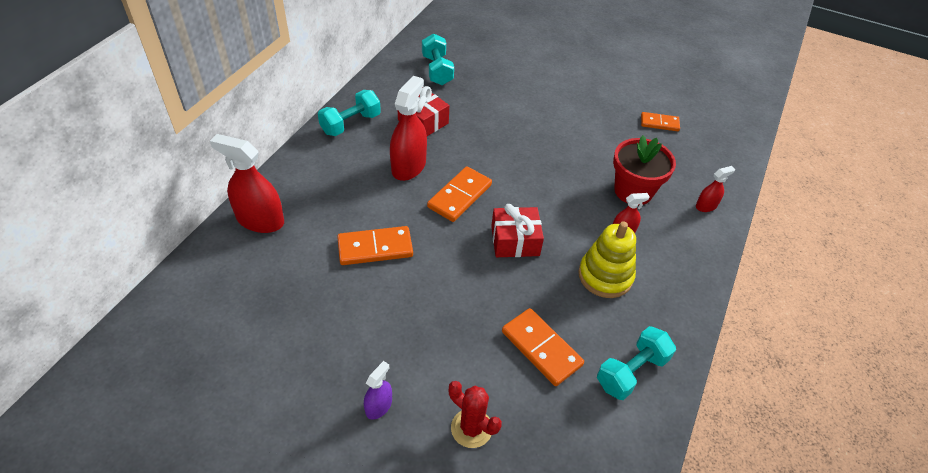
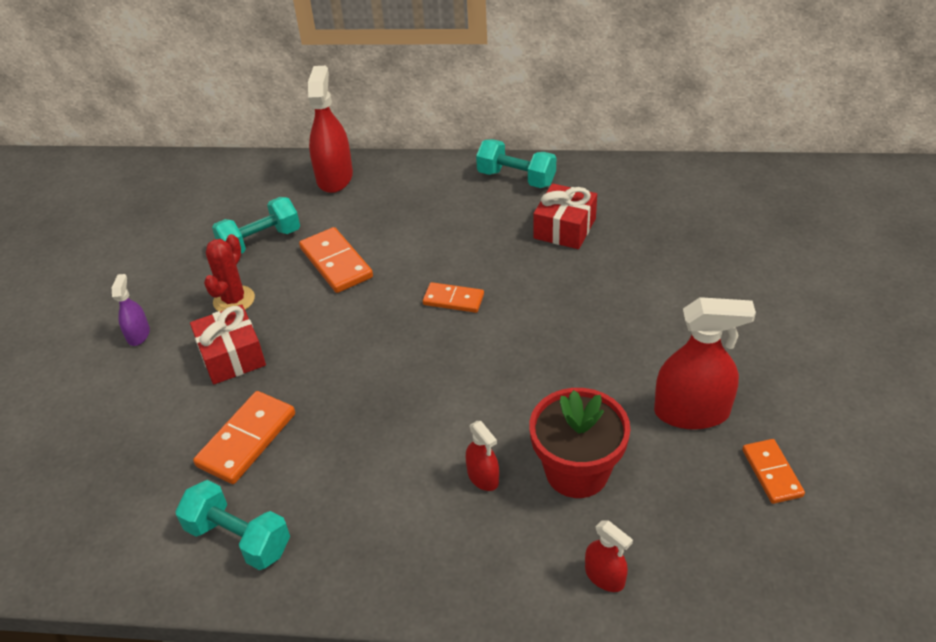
camera: 75 degrees right, 5 degrees down
(378, 406) = (138, 334): purple spray bottle -> purple spray bottle turned 105 degrees counterclockwise
(408, 166) = (477, 244): red spray bottle -> red spray bottle (691, 412)
(437, 70) = (676, 206): turquoise dumbbell -> turquoise dumbbell (260, 242)
(459, 196) = (453, 300): orange domino -> orange domino, size x0.64
(471, 428) = (127, 410): red cactus -> red cactus (234, 300)
(515, 241) = (405, 370): red gift -> red gift (232, 356)
(605, 276) = (388, 475): yellow stacking toy -> none

